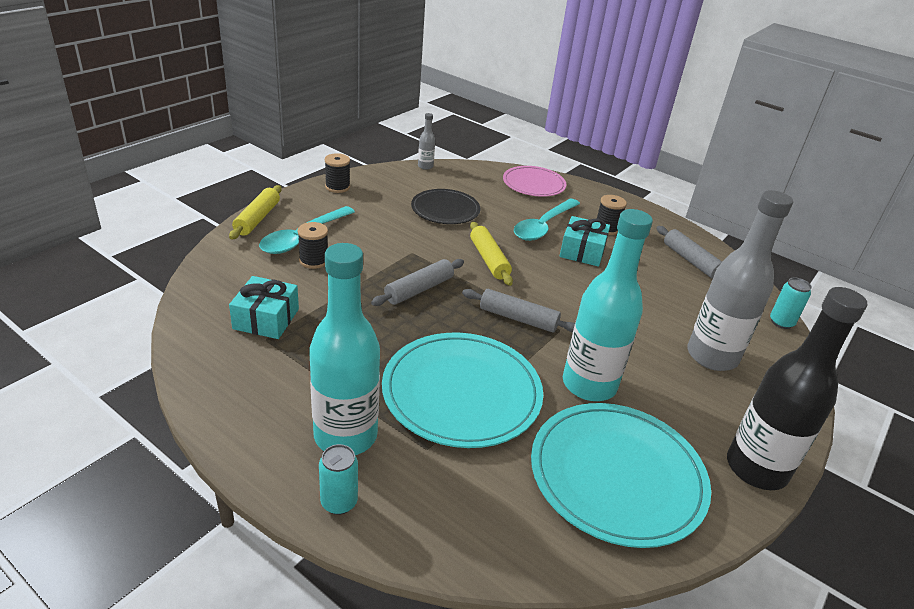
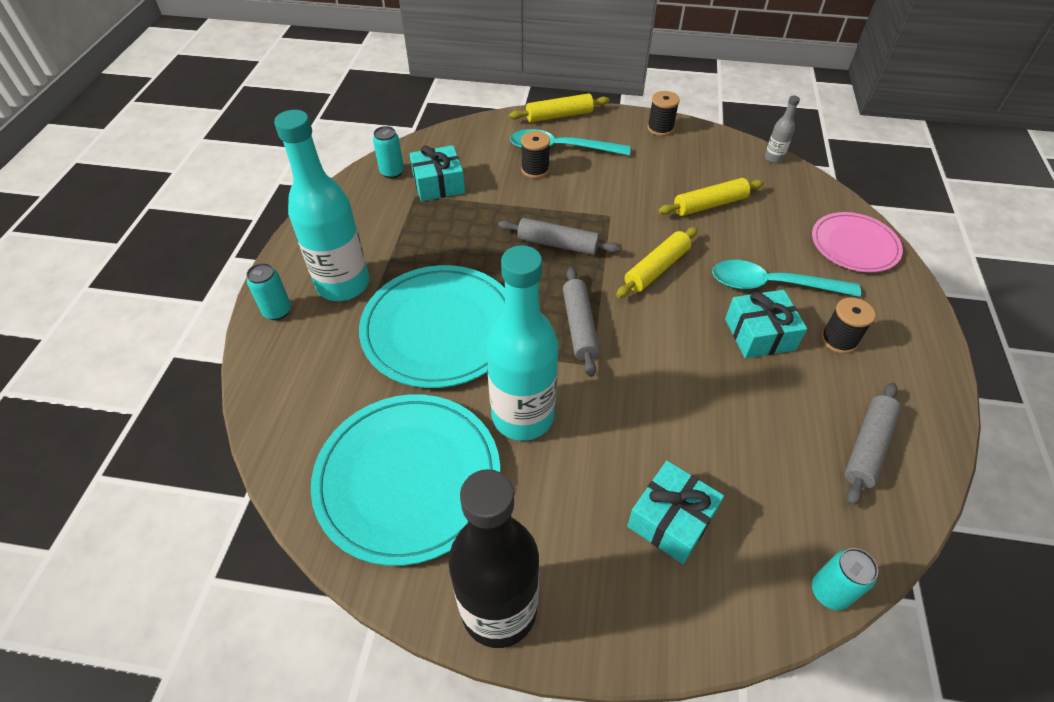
camera: 65 degrees right, 15 degrees up
(209, 340) = (392, 172): none -> turquoise can
(445, 209) = (709, 205): black plate -> yellow rolling pin
(712, 356) = (671, 519): grey bottle -> turquoise gift

